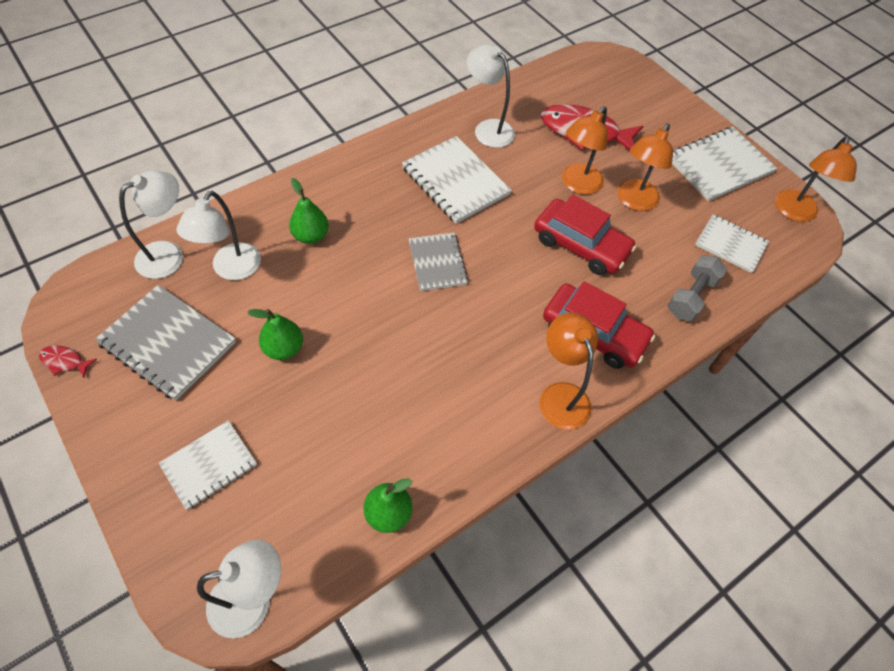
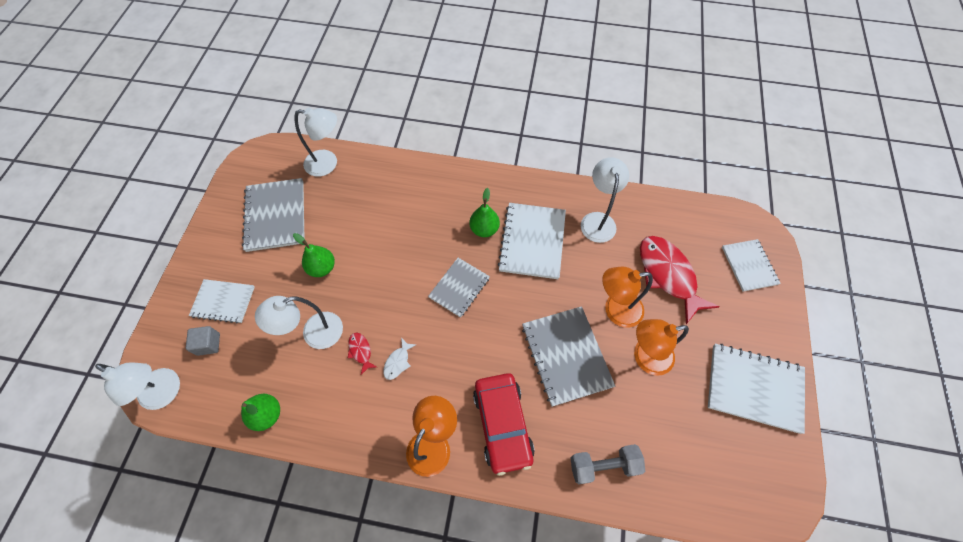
camera: 50 degrees right, 5 degrees up
(65, 361) = (226, 187): red fish -> red fish (360, 351)
(231, 269) = (347, 197): white lamp -> white lamp (314, 334)
(243, 515) = (208, 344): none -> grey cube
(311, 236) = (408, 210): green pear -> green pear (484, 229)
(456, 363) = (398, 362): none -> white fish
(580, 245) = (566, 356): red car -> grey notebook
(730, 244) = (685, 456): white notebook -> white notebook (749, 266)
(794, 213) = (778, 482): orange lamp -> none

